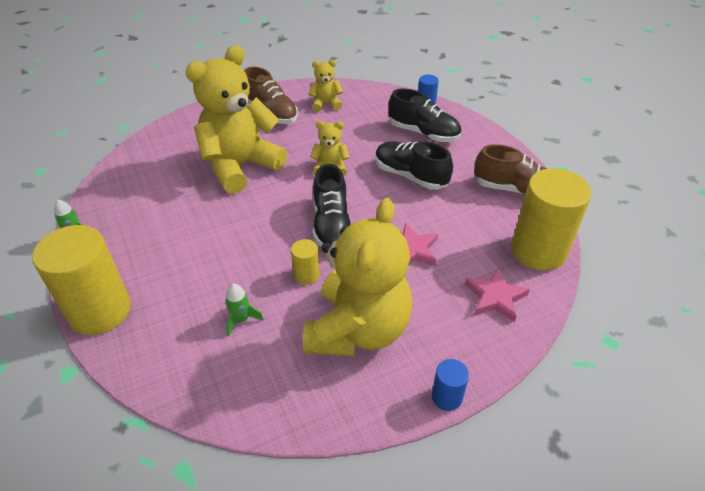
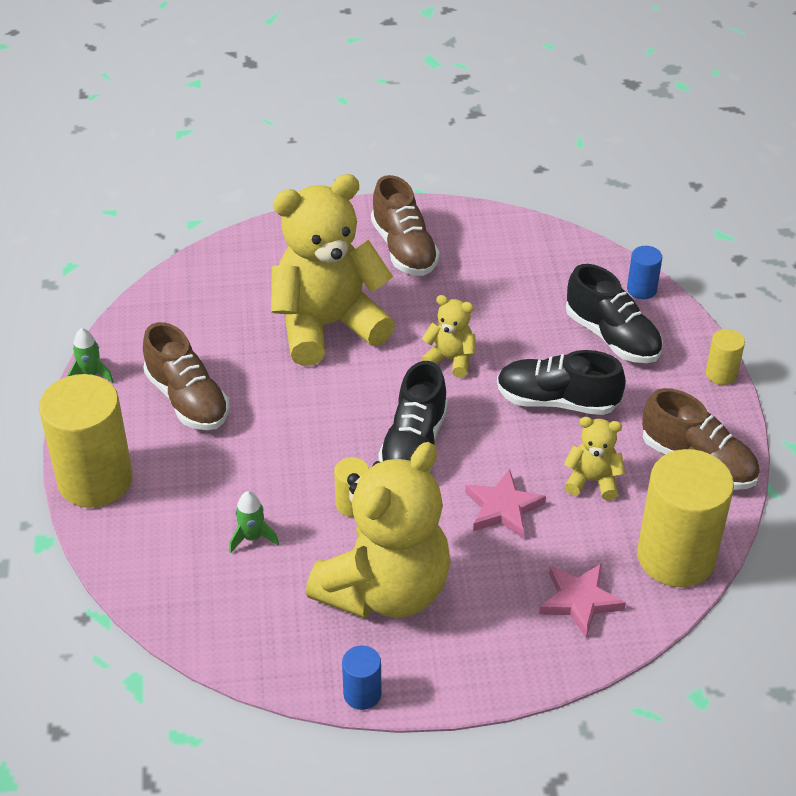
camera: 20 degrees right, 0 degrees up
(156, 235) = (187, 399): none -> brown shoe
(326, 104) = (490, 252): yellow teddy bear -> yellow teddy bear (592, 481)
(410, 176) = (557, 401): black shoe -> black shoe turned 45 degrees counterclockwise
(446, 397) = (453, 697): blue cylinder -> blue cylinder (362, 694)
(498, 138) = (721, 374): none -> yellow cylinder

